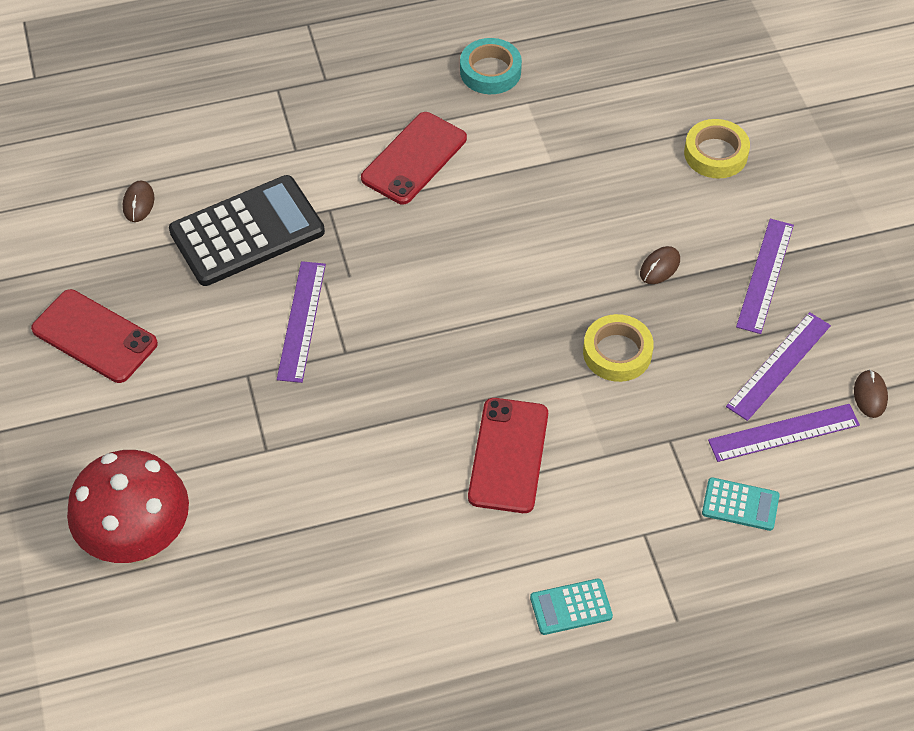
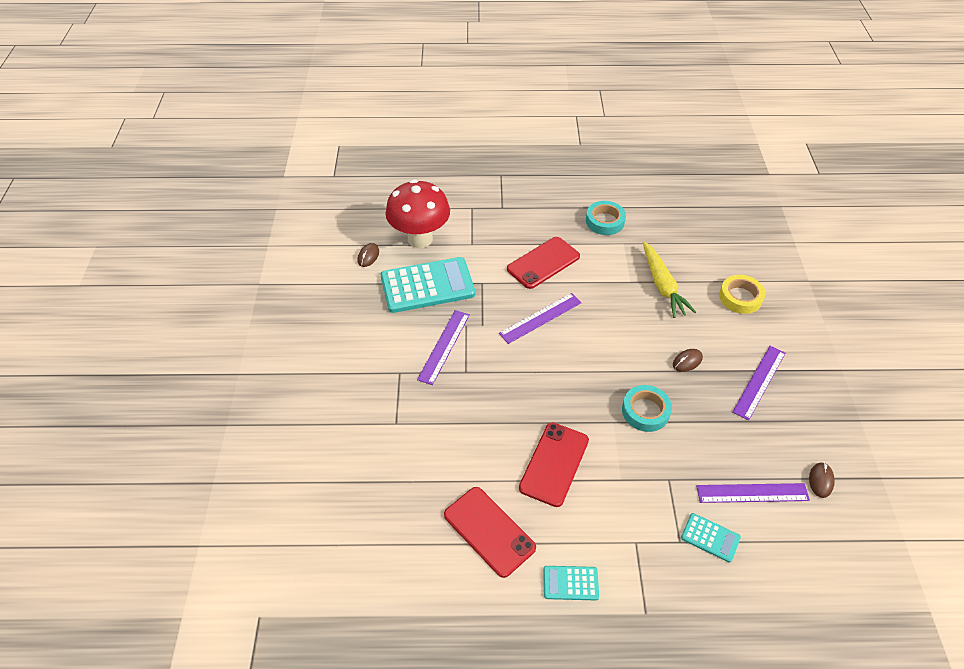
camera: 15 degrees right, 5 degrees down
(94, 336) = (314, 329): red phone -> red phone (489, 531)
(139, 542) = (296, 465): red mushroom -> red mushroom (420, 239)
(247, 232) = (427, 286): black calculator -> turquoise calculator
(600, 158) = (662, 285): none -> yellow carrot
(617, 352) = (645, 411): yellow tape -> turquoise tape
(778, 365) = (757, 445): purple ruler -> purple ruler (540, 318)

